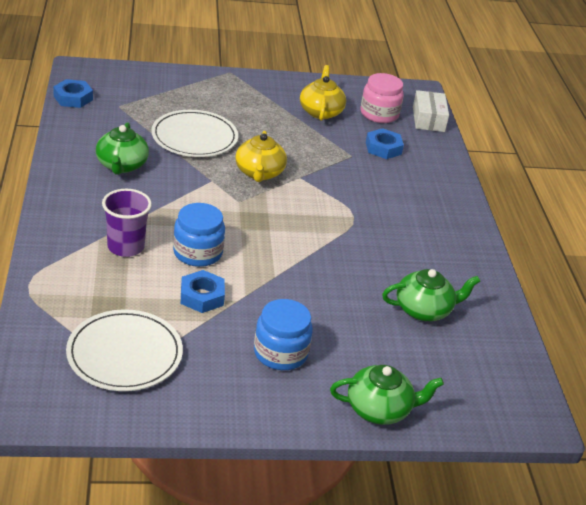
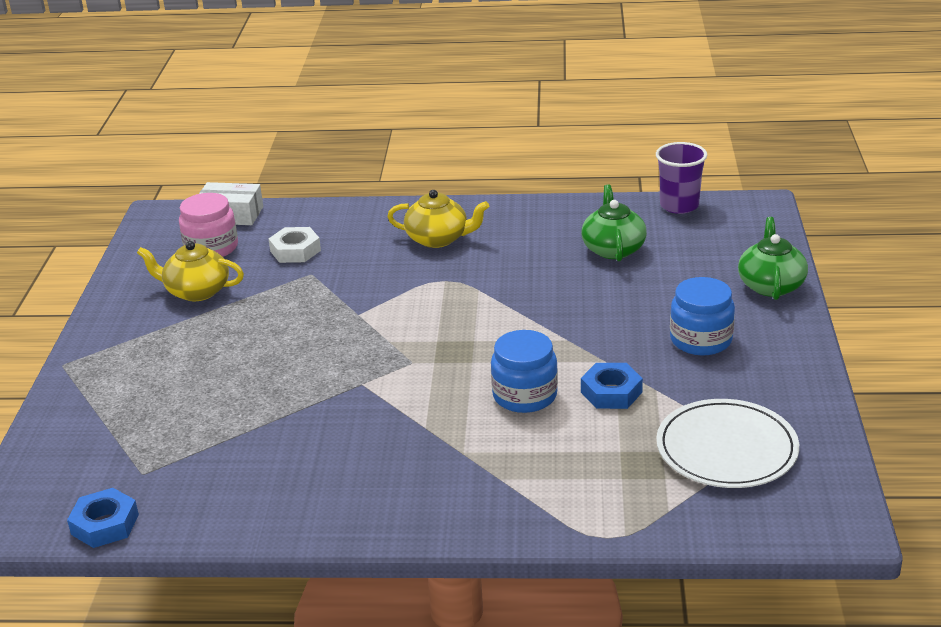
camera: 75 degrees left, 5 degrees down
(121, 165) = (317, 464): green teapot -> none
(126, 247) = (516, 454): purple cup -> purple cup (679, 205)
(194, 137) = (248, 398): white plate -> none
(259, 173) = (346, 345): yellow teapot -> yellow teapot (438, 239)
(383, 148) = (295, 251): blue nut -> white nut

